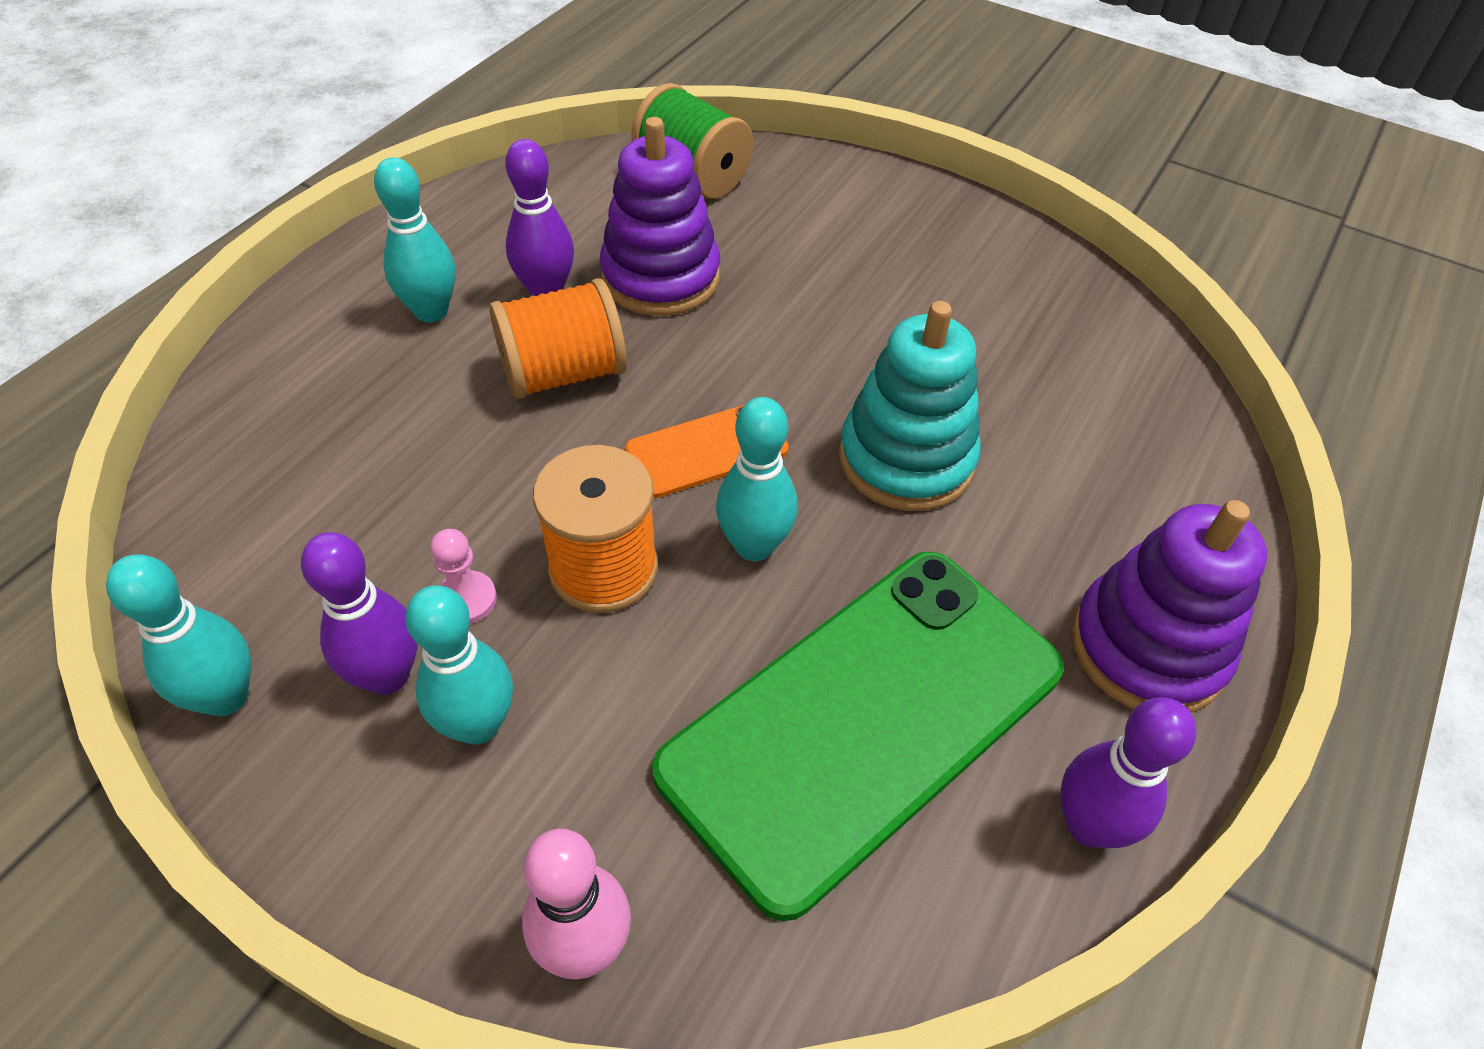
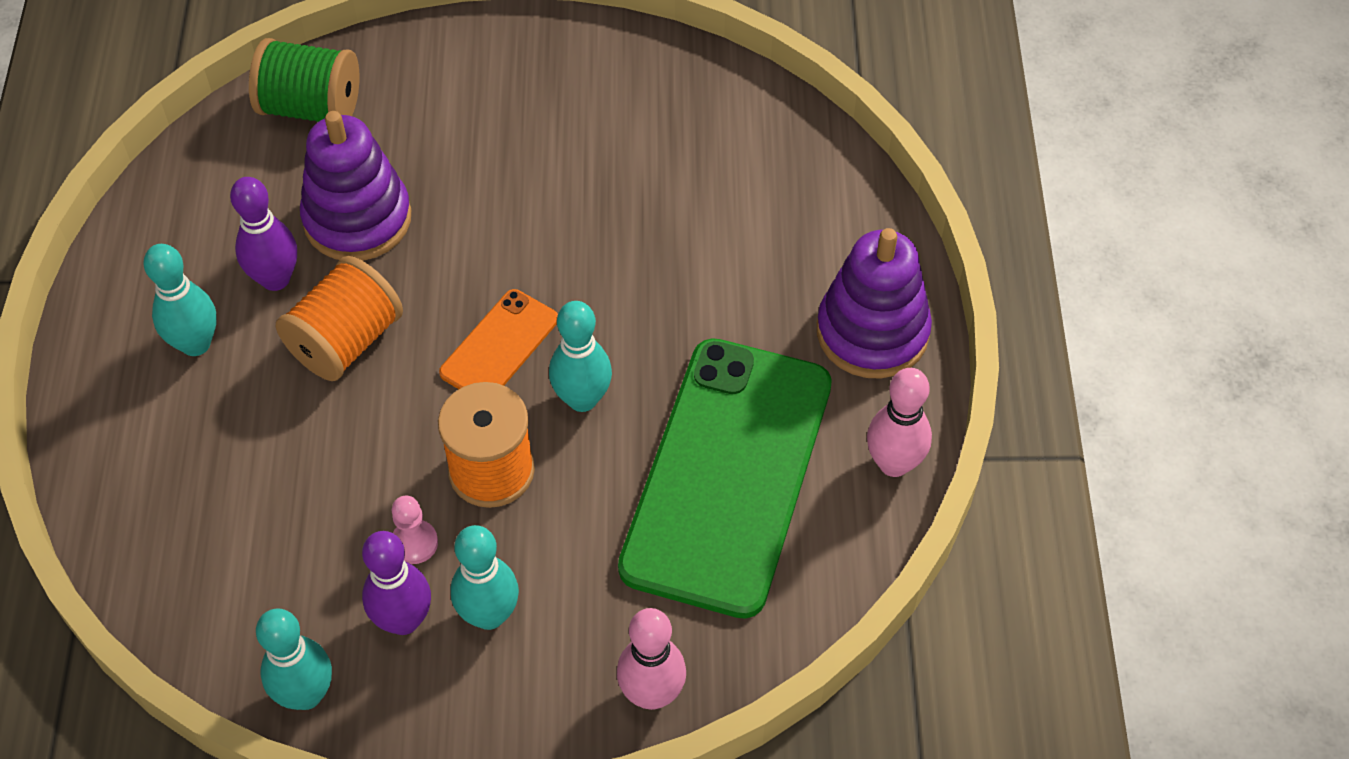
camera: 30 degrees left, 5 degrees up
(906, 459) = (644, 279): turquoise stacking toy -> none
(1089, 825) = (893, 463): purple bowling pin -> pink bowling pin

